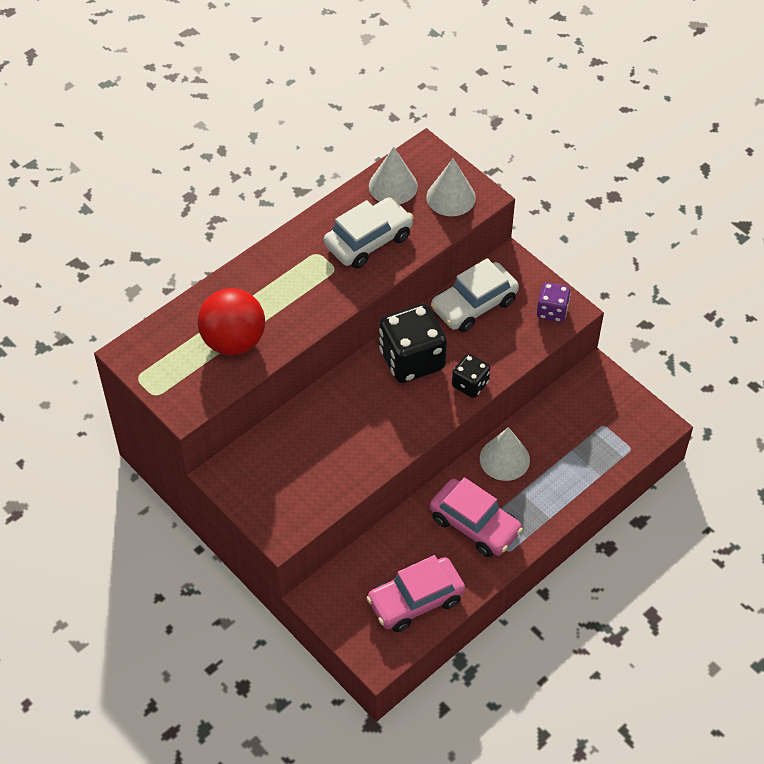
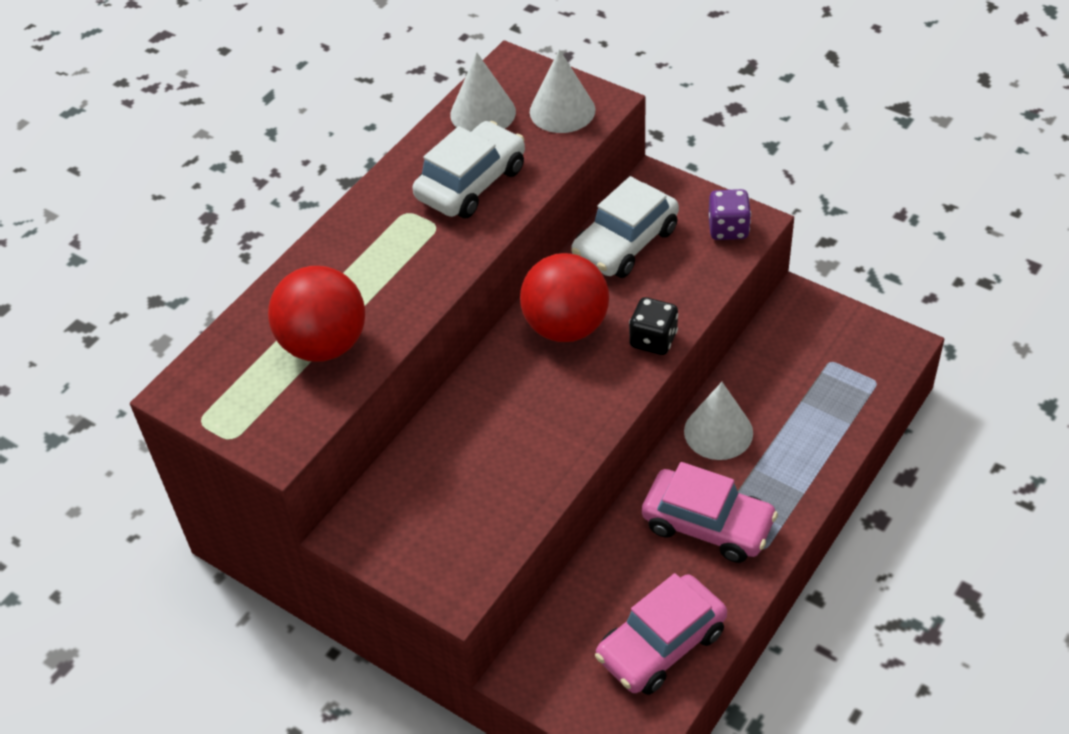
camera: 10 degrees left, 5 degrees down
(412, 360) = (566, 326): black dice -> red ball

